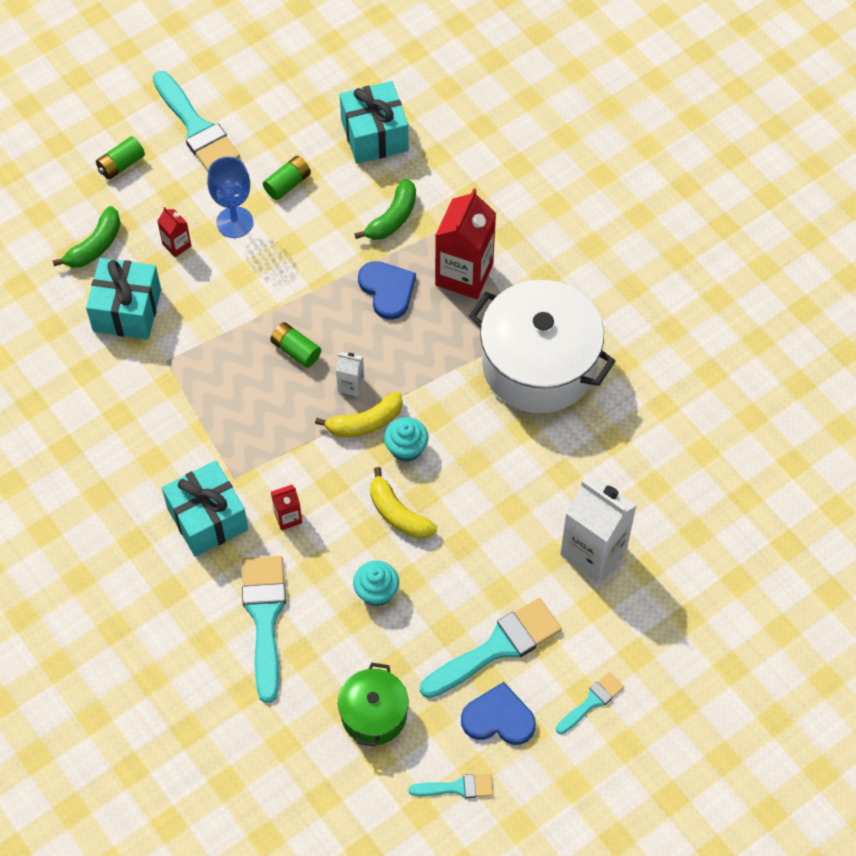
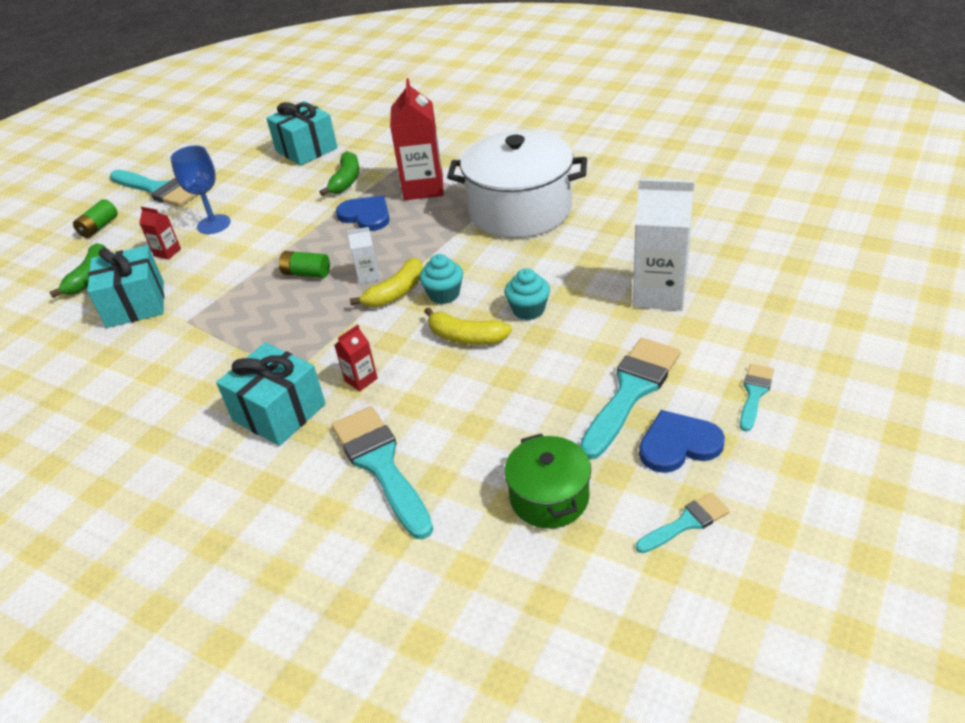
camera: 20 degrees left, 20 degrees down
(287, 184) = (249, 192): green battery -> none
(376, 592) = (483, 398): turquoise cupcake -> turquoise cupcake (528, 310)

